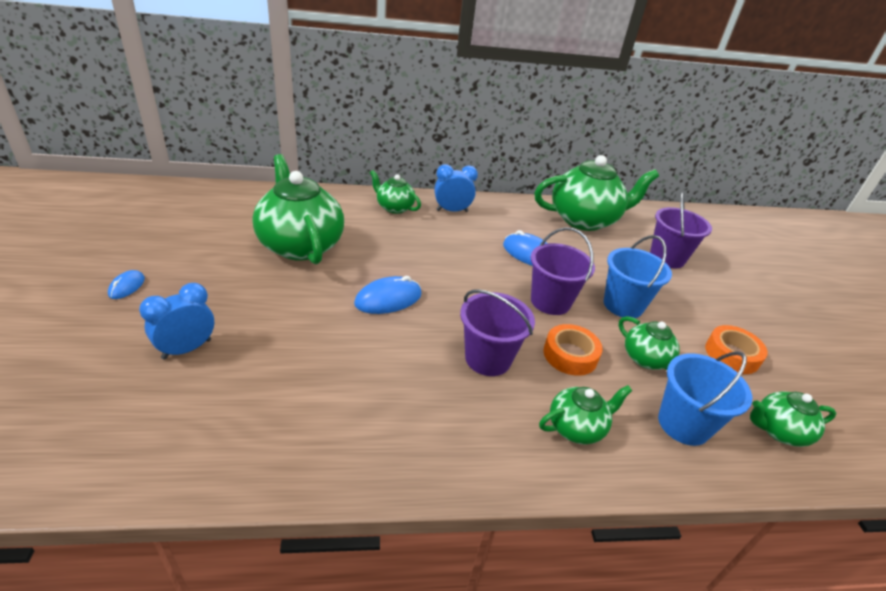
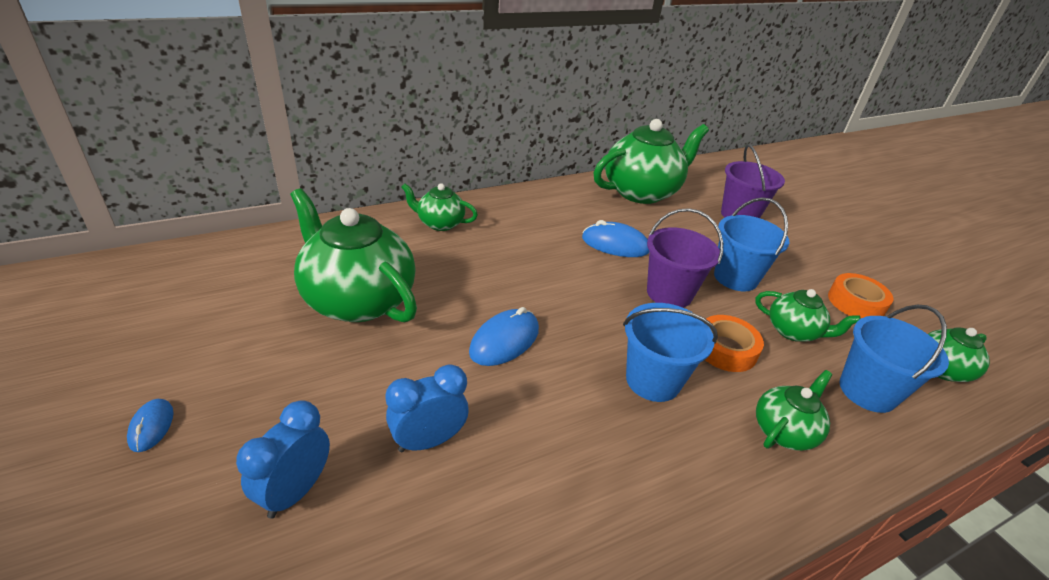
camera: 20 degrees left, 0 degrees up
(452, 211) = (505, 212): blue clock -> blue clock (428, 441)
(488, 358) = (653, 380): purple bucket -> blue bucket

